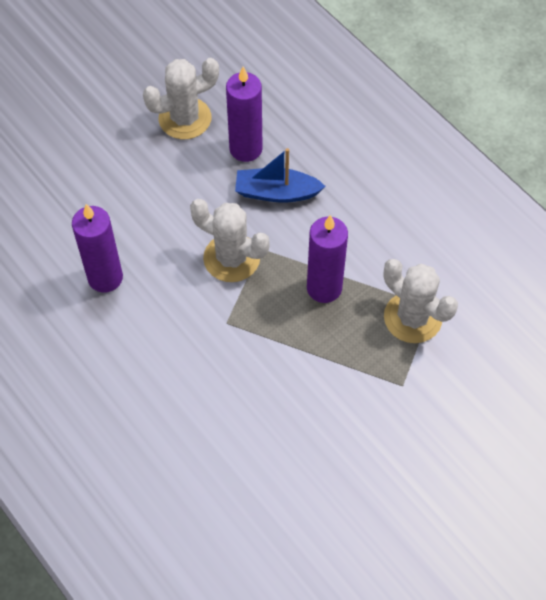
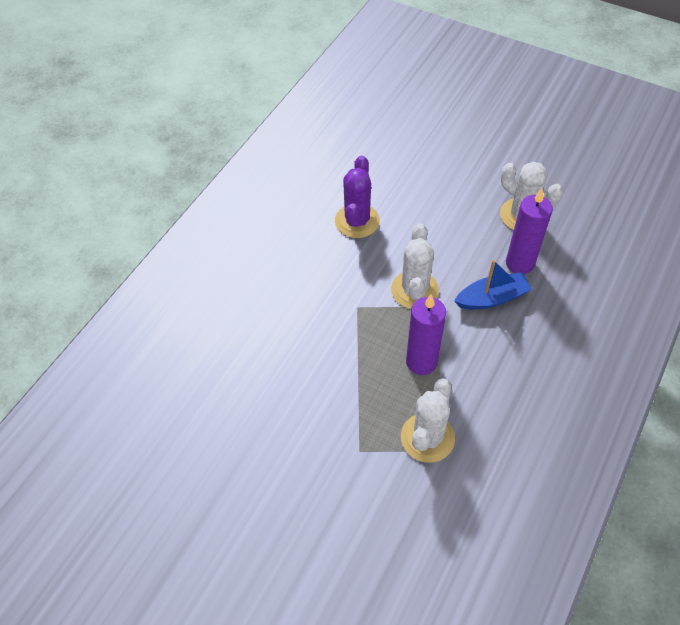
camera: 70 degrees right, 5 degrees down
(105, 277) = (357, 221): purple candle -> purple cactus
(276, 192) = (492, 298): blue boat -> blue boat turned 90 degrees clockwise

